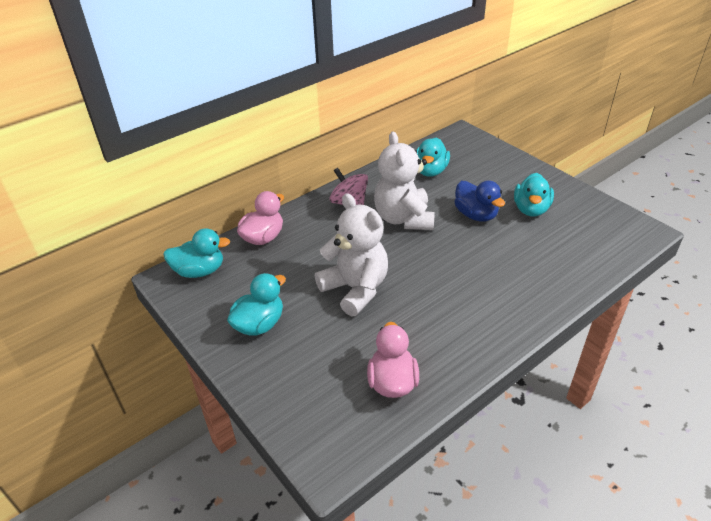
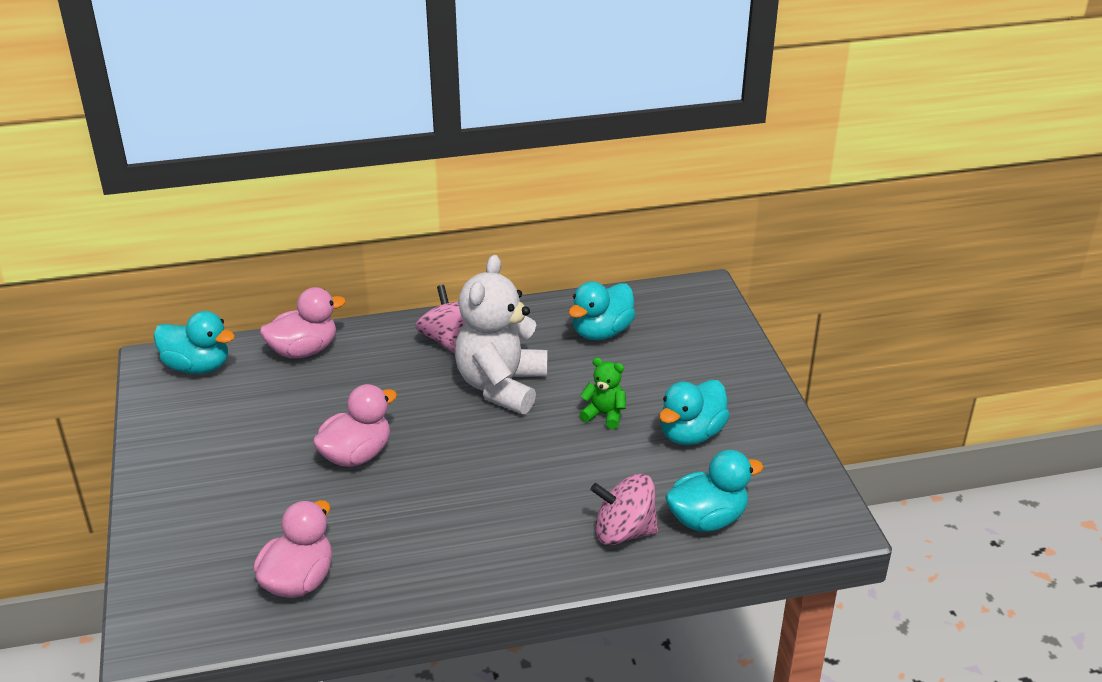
camera: 25 degrees right, 5 degrees down
(259, 324) = (210, 455): turquoise duck -> turquoise duck (707, 519)
(355, 289) = (356, 455): white teddy bear -> pink duck
(476, 215) = (604, 415): blue duck -> green teddy bear
(549, 275) = (624, 532): none -> pink spinning top

